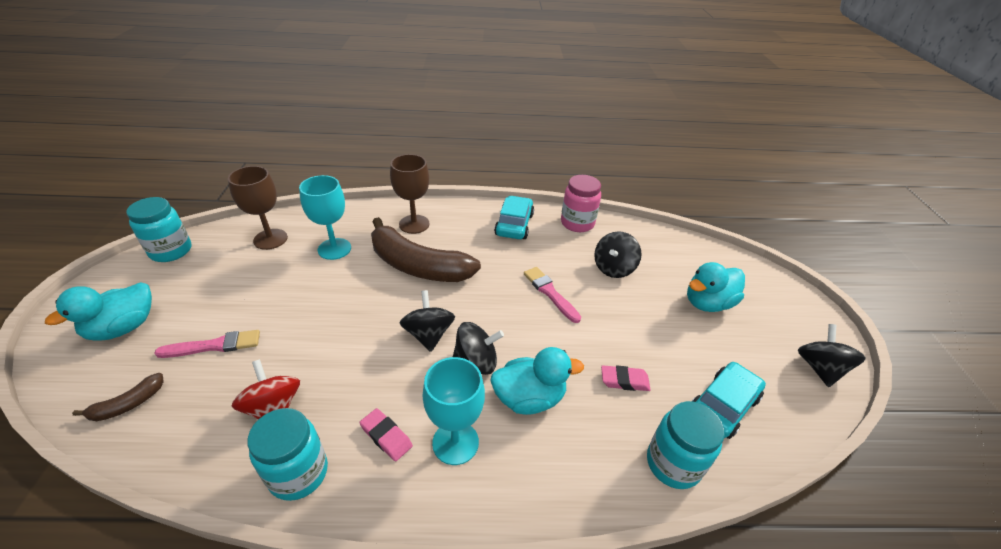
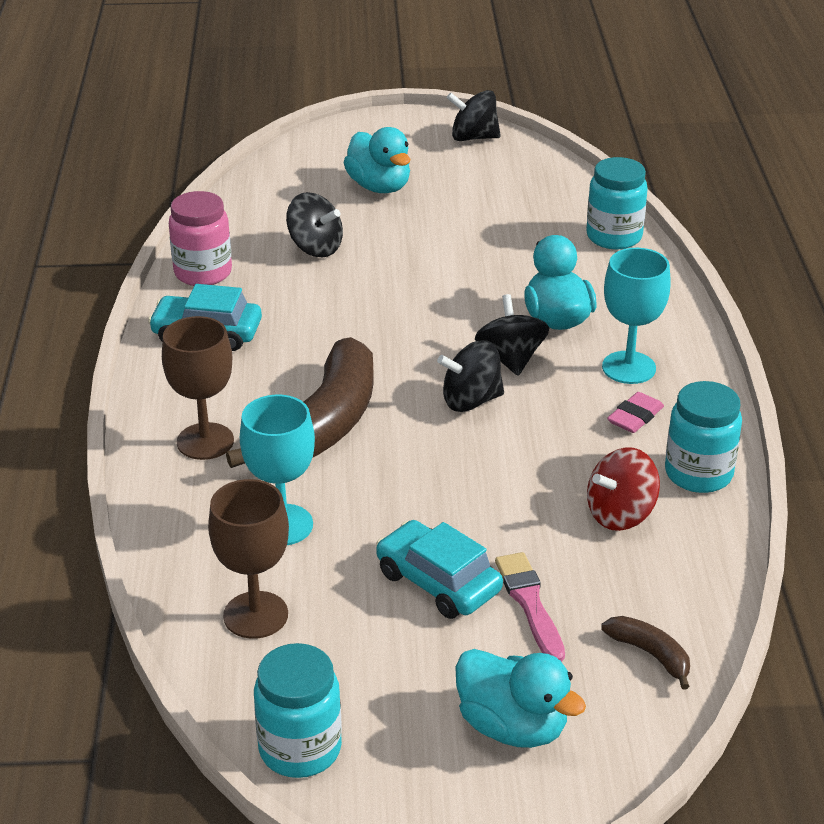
camera: 90 degrees left, 5 degrees down
(550, 293) = (373, 302): pink brush -> none
(624, 381) = (517, 255): pink eraser -> none
(723, 405) = (537, 200): turquoise car -> turquoise car (438, 582)

